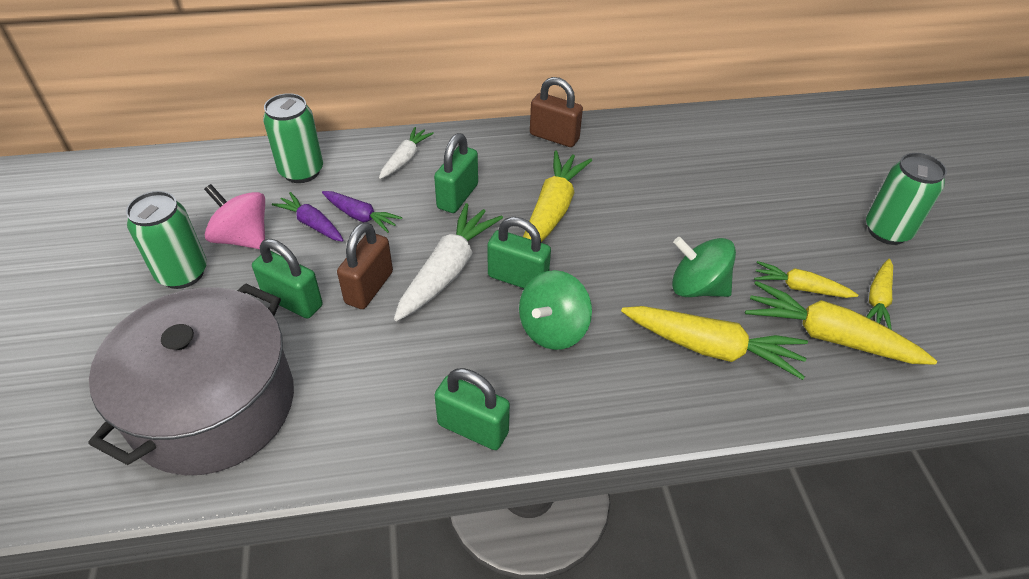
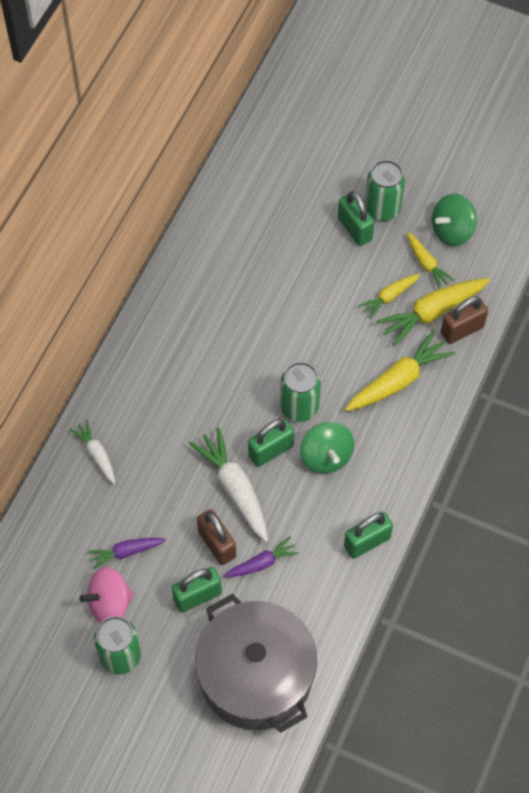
camera: 55 degrees left, 15 degrees up
(301, 171) = (59, 534): green can -> green can (299, 407)
(360, 216) = (141, 517): purple carrot -> purple carrot (261, 563)
(457, 196) = (165, 442): green padlock -> green padlock (354, 229)
(552, 211) = (224, 391): yellow carrot -> none
(554, 137) = (146, 339): brown padlock -> brown padlock (462, 330)
(697, 287) = (350, 353): green spinning top -> green spinning top (452, 231)

